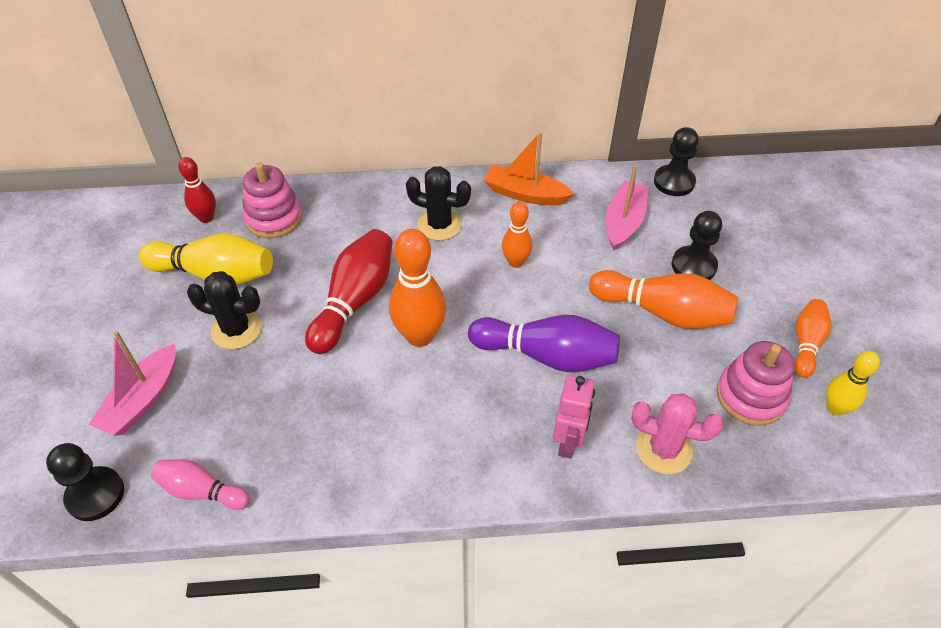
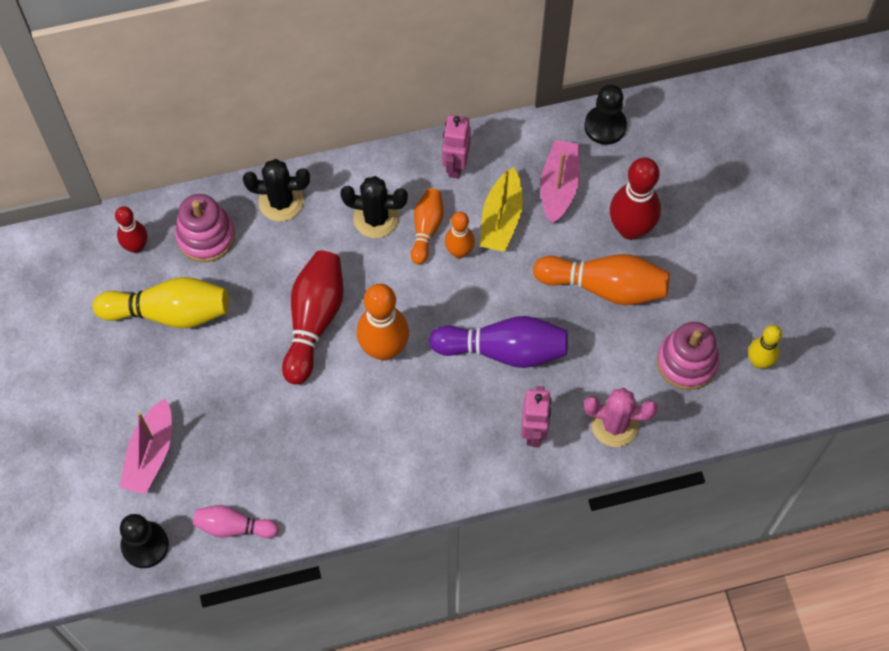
camera: 10 degrees left, 15 degrees up
(236, 329) = (211, 370): black cactus -> black cactus (281, 201)
(525, 194) = (455, 165): orange boat -> pink robot
(562, 241) = (501, 219): none -> yellow boat
(693, 266) = (630, 229): black pawn -> red bowling pin
(806, 343) = (735, 299): orange bowling pin -> orange bowling pin (426, 229)

